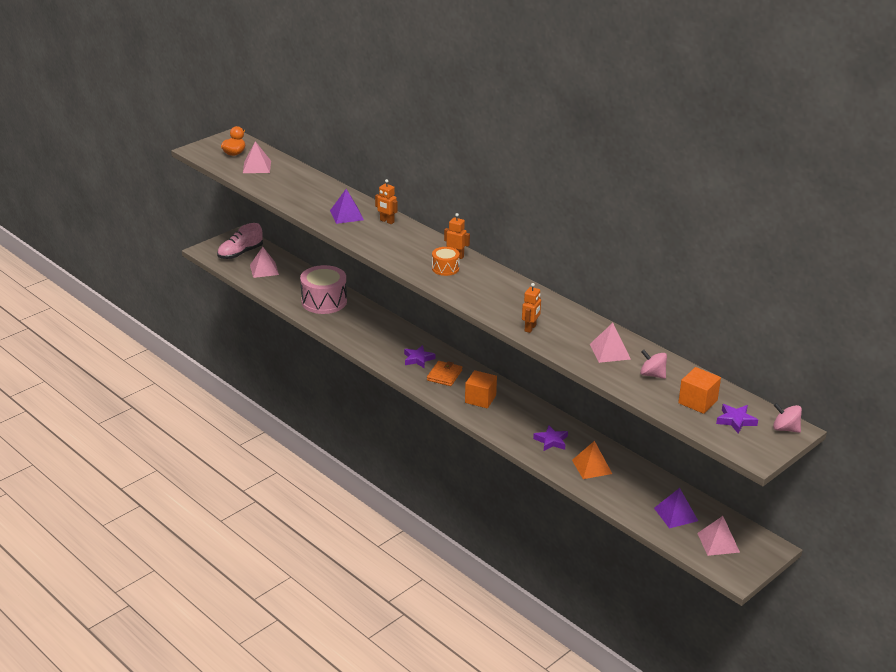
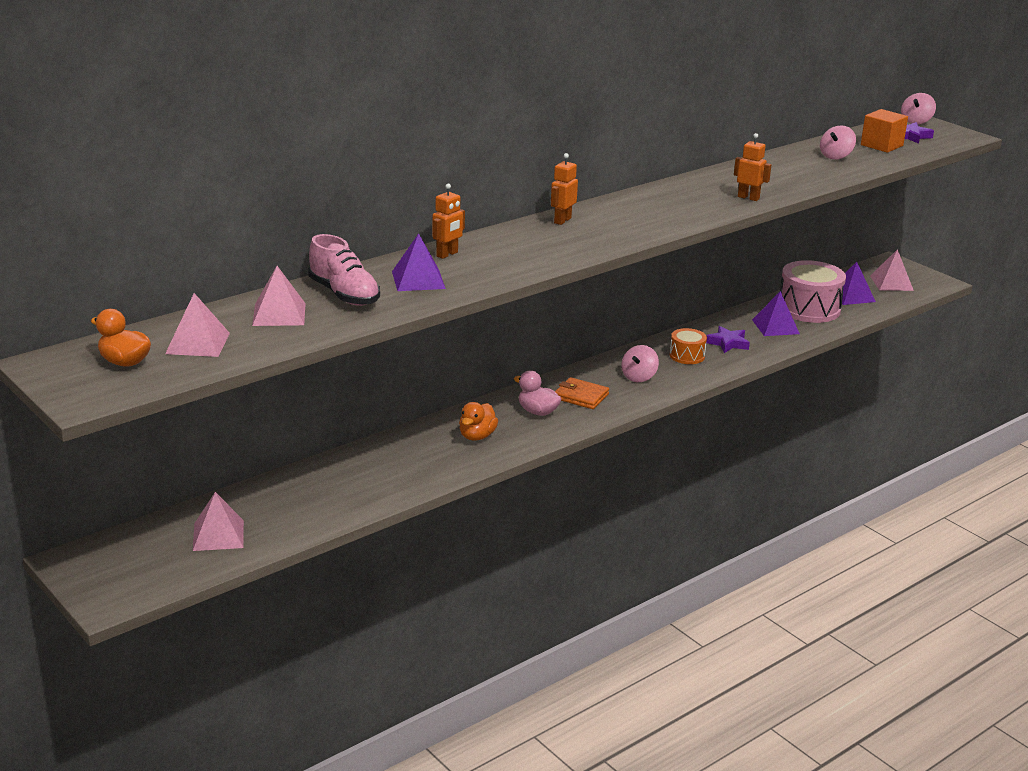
camera: 85 degrees left, 5 degrees down
(240, 253) = (141, 560): pink shoe -> pink shoe (344, 295)
(324, 301) = (352, 479): pink drum -> pink drum (809, 309)
(381, 338) = (477, 436): none -> orange duck
(418, 359) = (537, 412): purple star -> pink duck
(445, 268) = (597, 229): orange drum -> orange drum (687, 356)
(480, 399) = (639, 377): orange cube -> pink spinning top
(592, 466) = (775, 326): orange pyramid -> purple pyramid
(610, 351) = (793, 168): pink pyramid -> pink pyramid (279, 314)

